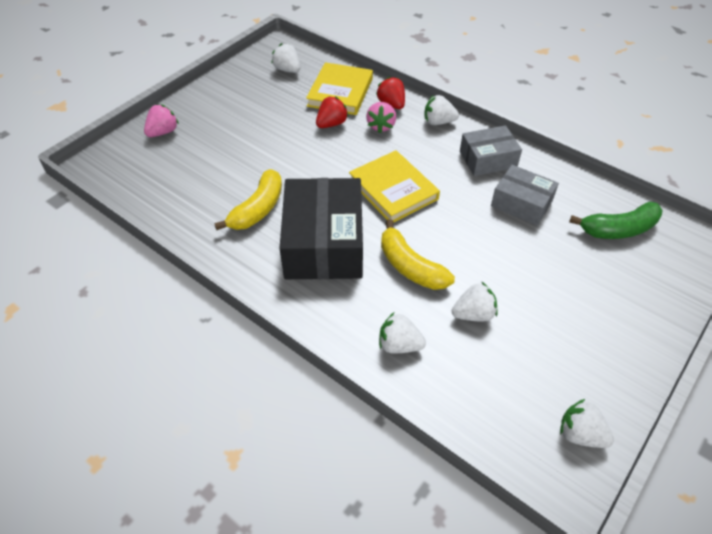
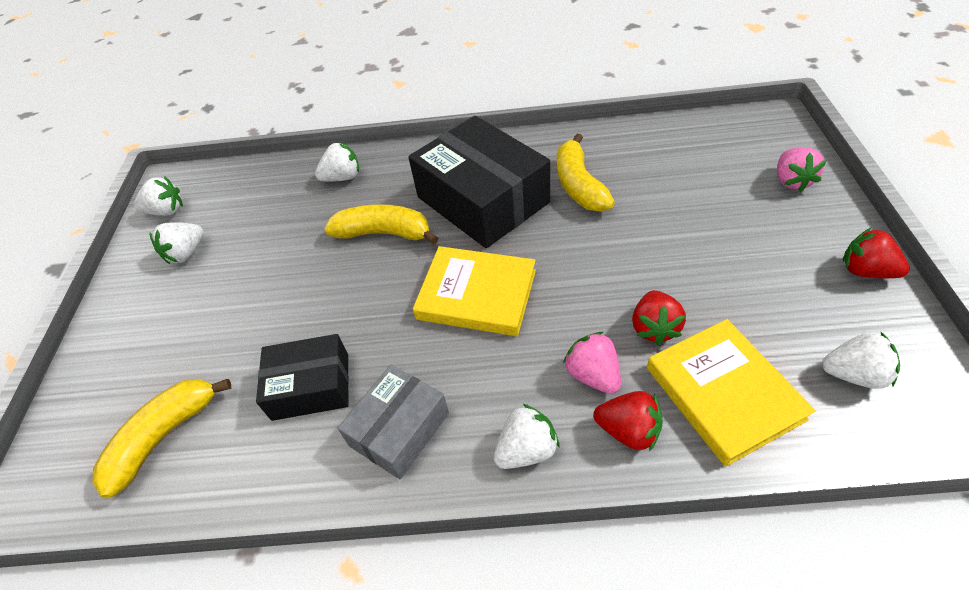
camera: 145 degrees right, 0 degrees up
(217, 87) = (865, 271): none -> red strawberry
(473, 314) = (295, 234): white strawberry -> white strawberry (186, 253)
(521, 203) = (311, 386): grey box -> black box
(618, 229) = (164, 436): green banana -> yellow banana

